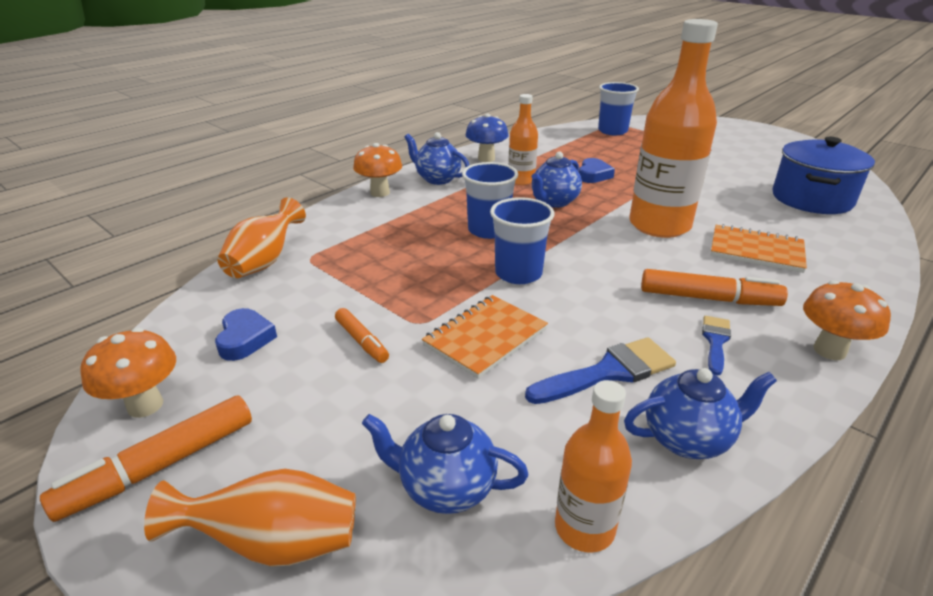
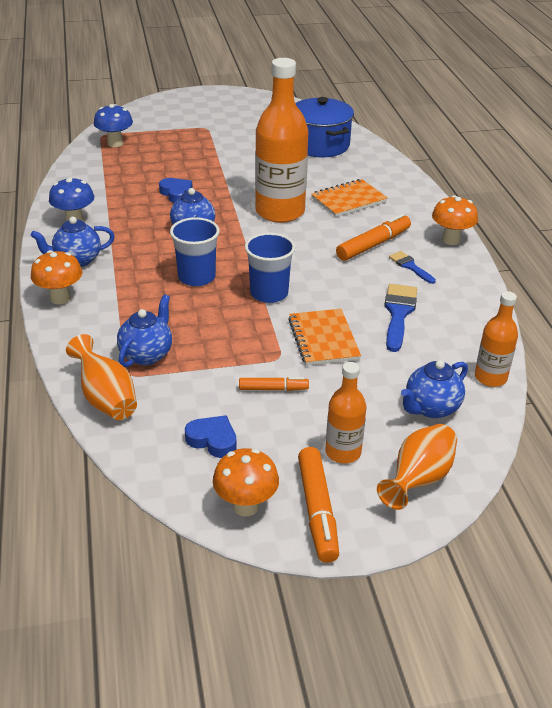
camera: 55 degrees left, 5 degrees up
(521, 180) = (139, 226): orange bottle -> orange bottle (343, 452)
(612, 131) = (115, 143): blue cup -> blue mushroom
(688, 439) = (467, 318): blue teapot -> blue teapot (147, 355)

